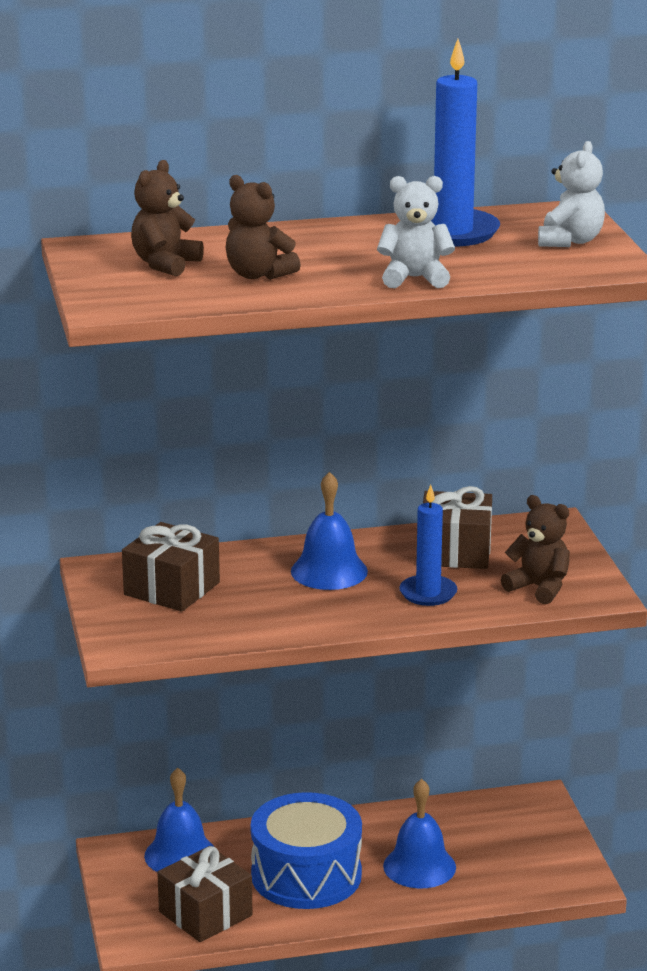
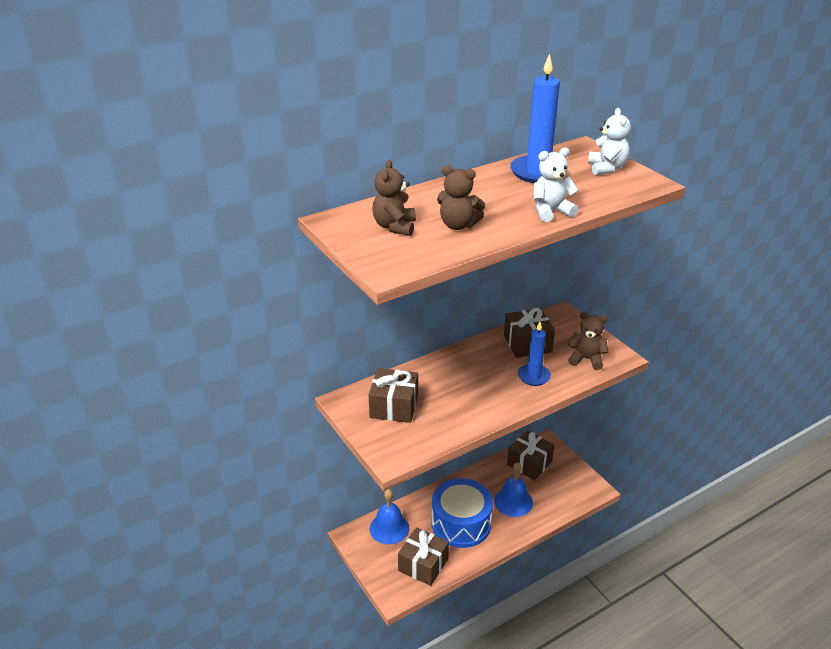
camera: 20 degrees left, 10 degrees up
(329, 571) = (471, 373): blue bell -> none
(487, 821) = (529, 463): none -> brown gift

